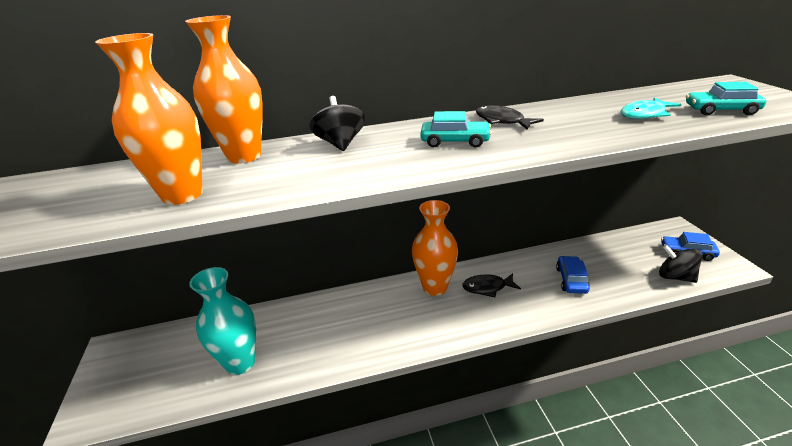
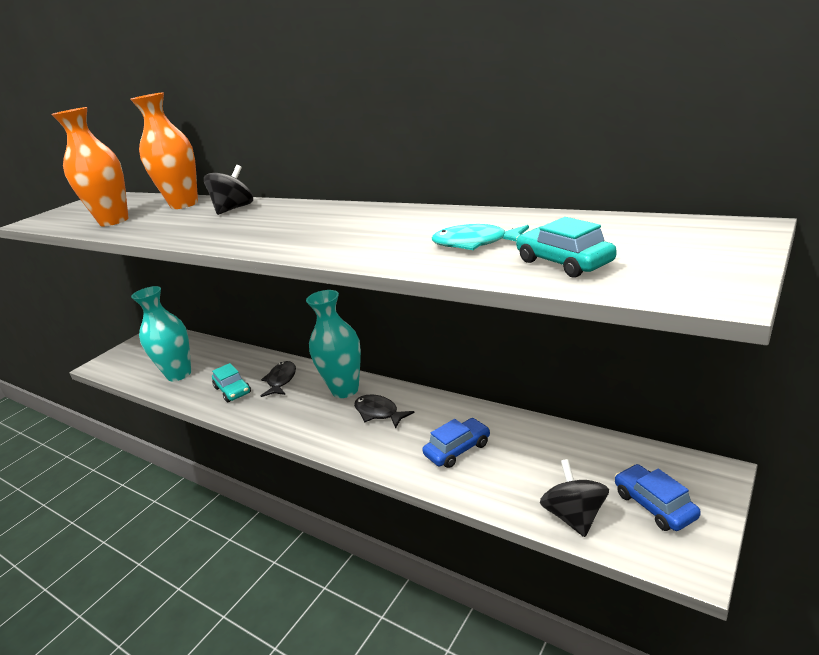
camera: 50 degrees right, 5 degrees down
(435, 287) = (345, 390): orange vase -> turquoise vase
(455, 141) = (282, 226): turquoise car -> turquoise car (233, 390)
(502, 121) = (357, 217): black fish -> black fish (281, 380)

